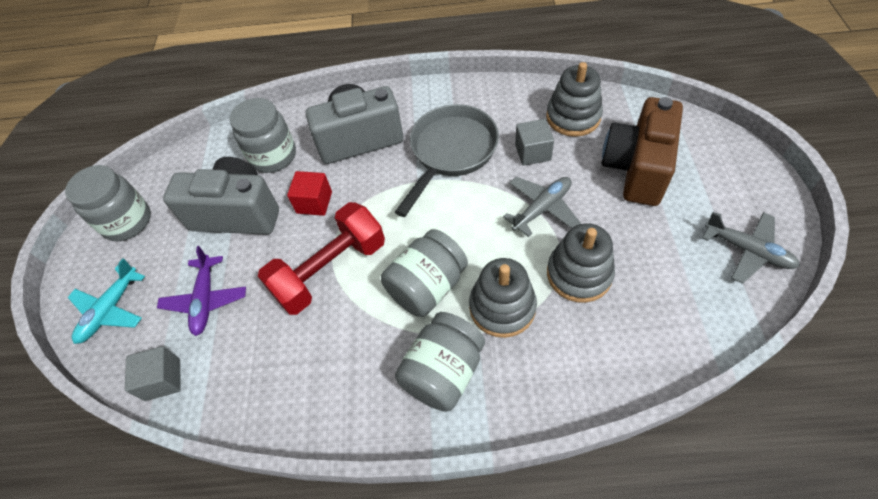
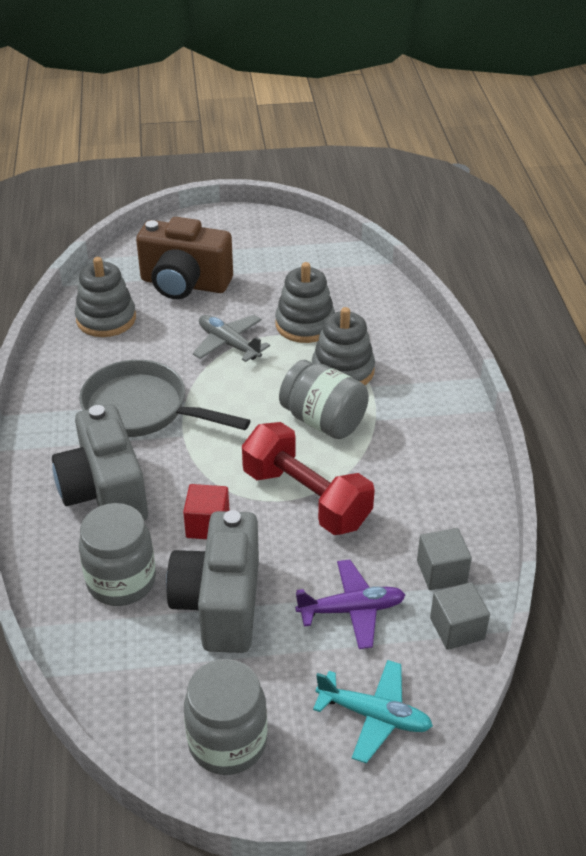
camera: 100 degrees left, 15 degrees down
(443, 372) = (412, 406): grey jar -> none
(532, 152) = (153, 348): grey cube -> grey cube (441, 572)
(747, 250) = (279, 237): grey plane -> none

